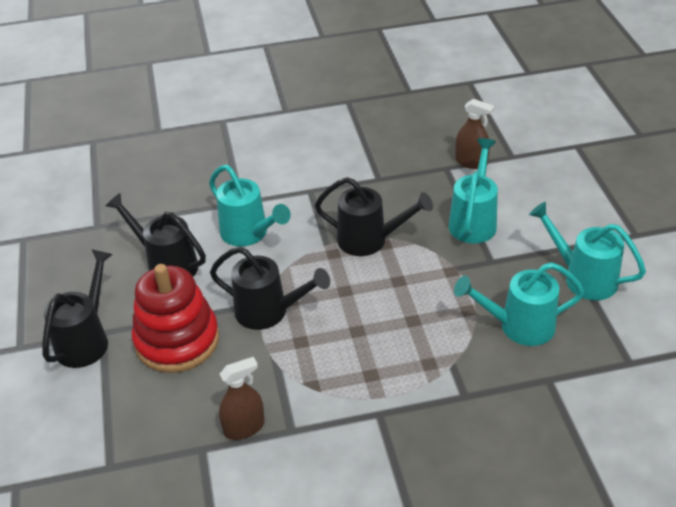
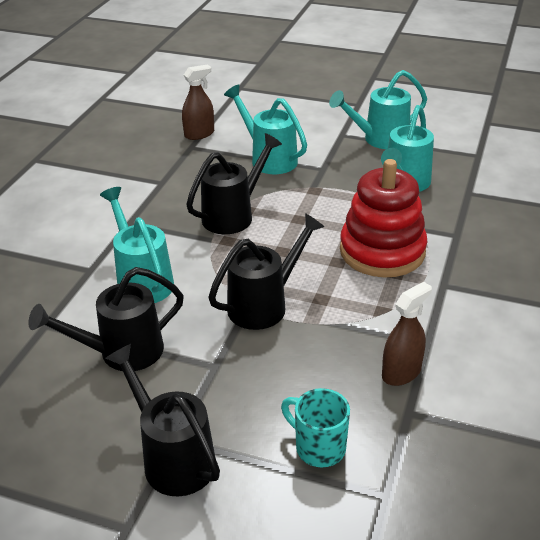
camera: 60 degrees left, 5 degrees down
(136, 410) = (318, 447): none -> turquoise mug
(177, 340) = (244, 381): red stacking toy -> red stacking toy (382, 251)
(244, 427) = (401, 372): brown spray bottle -> brown spray bottle turned 45 degrees clockwise
(248, 234) = (142, 280): turquoise watering can -> turquoise watering can turned 105 degrees counterclockwise

